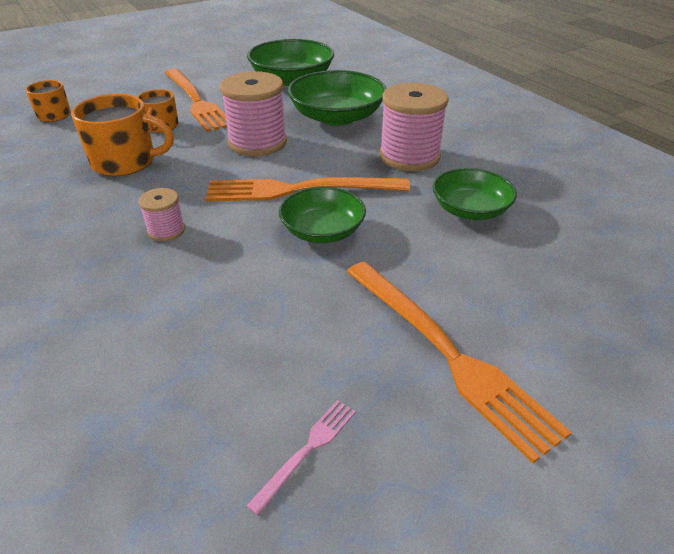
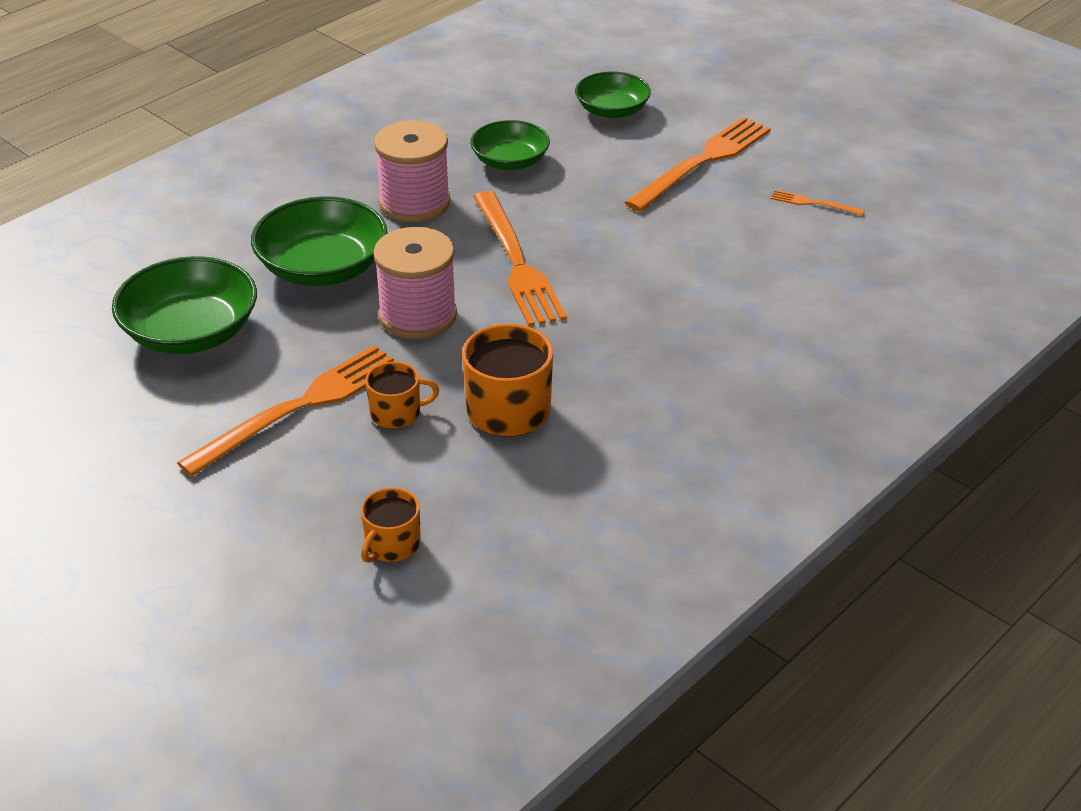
camera: 105 degrees left, 0 degrees up
(166, 230) = (630, 329): pink spool -> none
(307, 450) = (813, 203): pink fork -> orange fork
(322, 231) = (584, 236): green bowl -> green bowl (612, 110)

